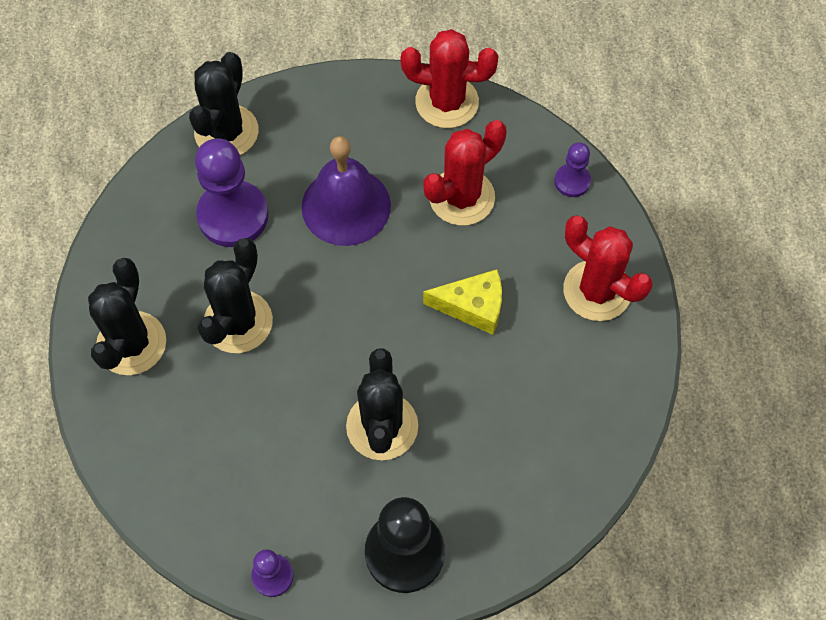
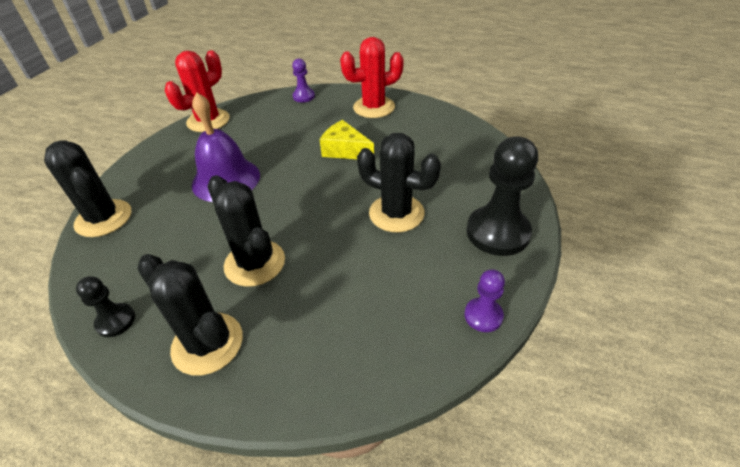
camera: 60 degrees left, 20 degrees down
(119, 250) = (115, 321): none -> black pawn
(233, 215) = (169, 237): purple pawn -> none
(462, 197) = (272, 133): red cactus -> none
(472, 307) = (345, 150): yellow cheese -> yellow cheese turned 90 degrees counterclockwise

